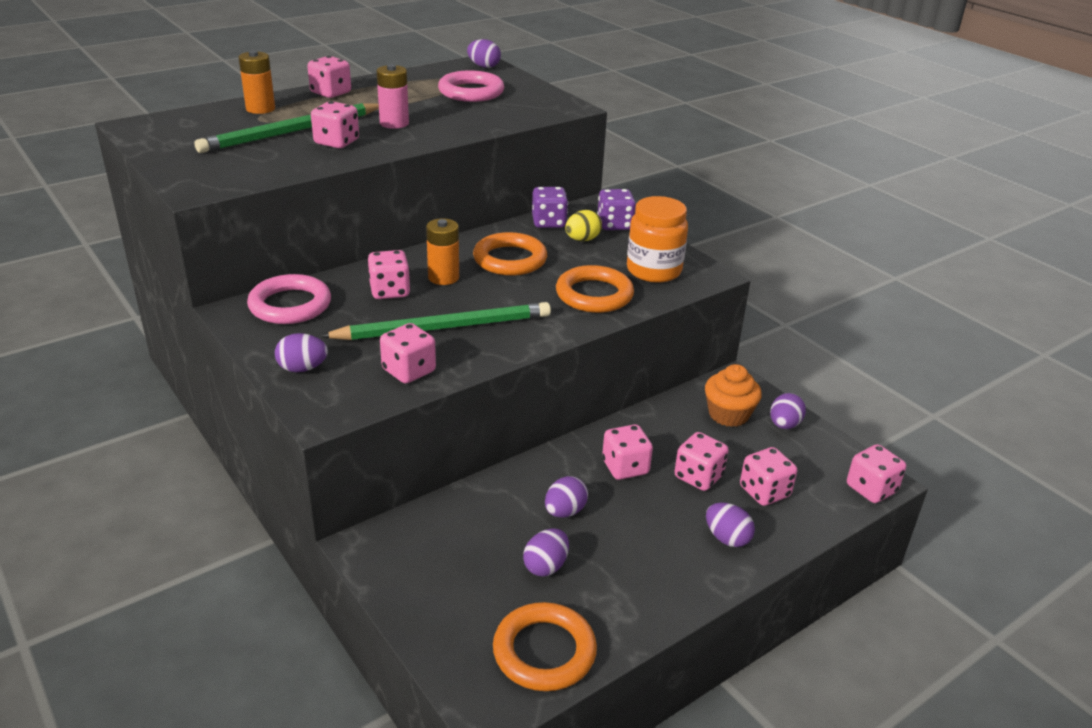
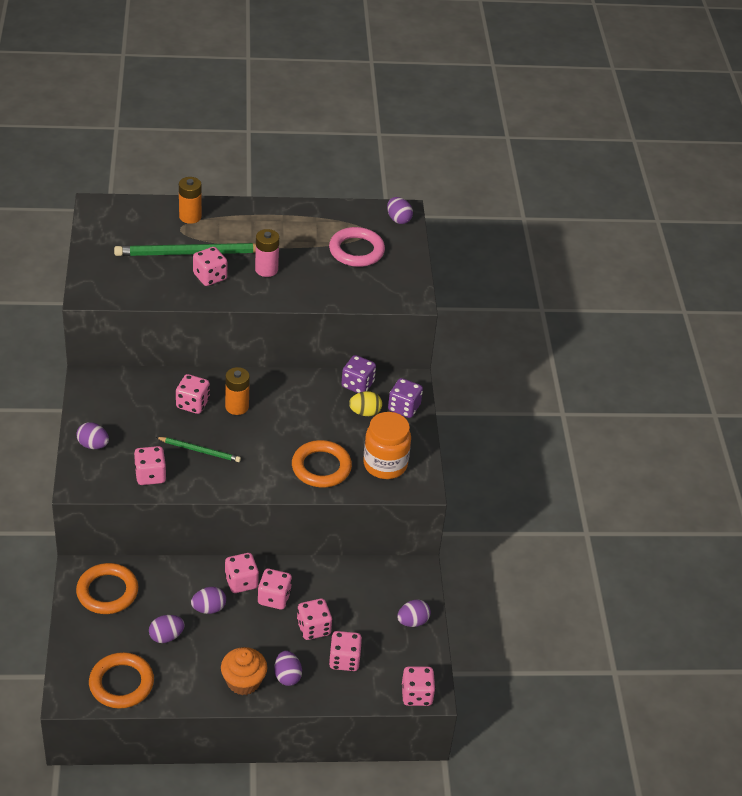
camera: 30 degrees right, 10 degrees up
(290, 305) = (124, 389): pink ring -> none
(331, 93) = (253, 214): pink dice -> pink dice (241, 582)
(444, 327) = (200, 450): green pencil -> green pencil, size x0.54
(510, 259) = (295, 409): orange ring -> orange ring (107, 592)
(728, 414) = (383, 595): orange cupcake -> orange cupcake (243, 681)

